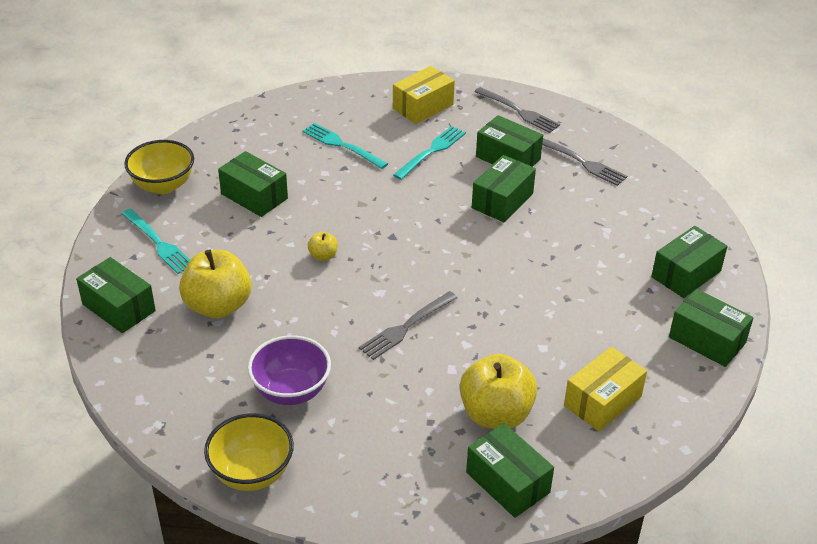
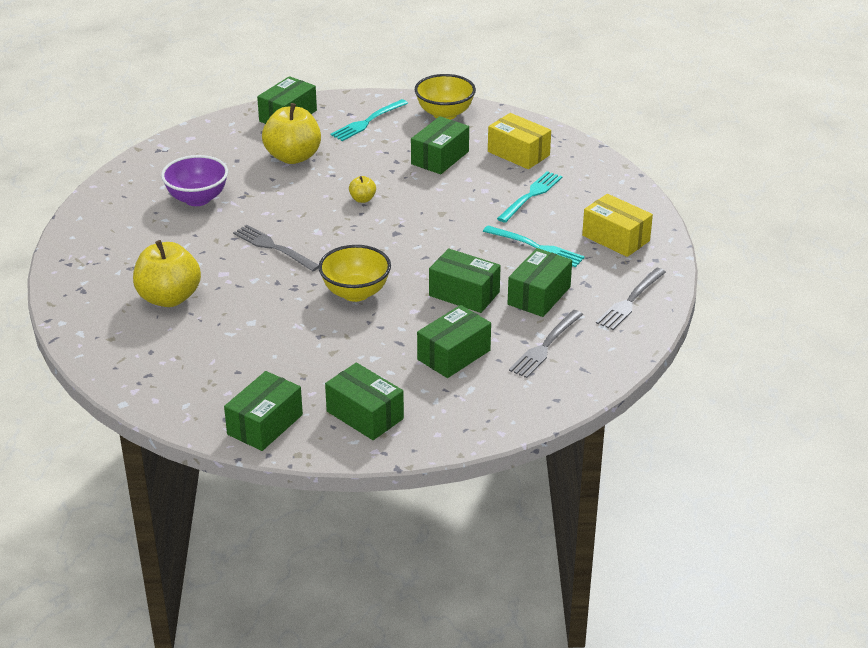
camera: 85 degrees right, 5 degrees down
(252, 473) = (115, 190): yellow bowl -> yellow bowl (355, 293)
(507, 482) = (94, 306): green box -> green box (454, 355)
(602, 401) = (183, 356): yellow box -> yellow box (518, 153)

